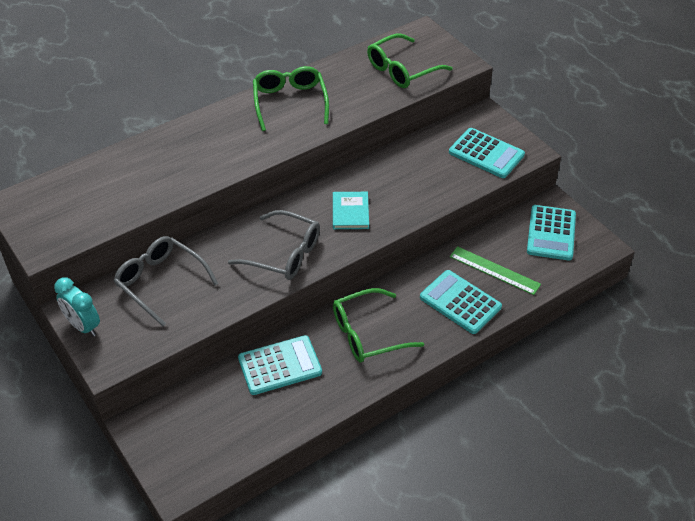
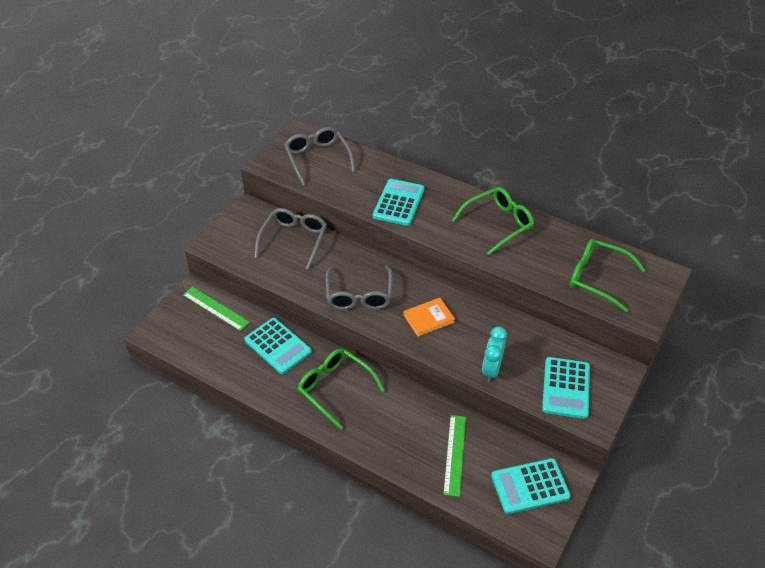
camera: 65 degrees right, 0 degrees up
(76, 201) = (317, 159): none -> grey glasses
(83, 326) = (236, 220): turquoise clock -> turquoise clock (491, 369)
(183, 409) = (215, 308): none -> green ruler
(350, 212) = (428, 318): turquoise book -> orange book
(460, 302) = (403, 440): turquoise calculator -> turquoise calculator (399, 203)

